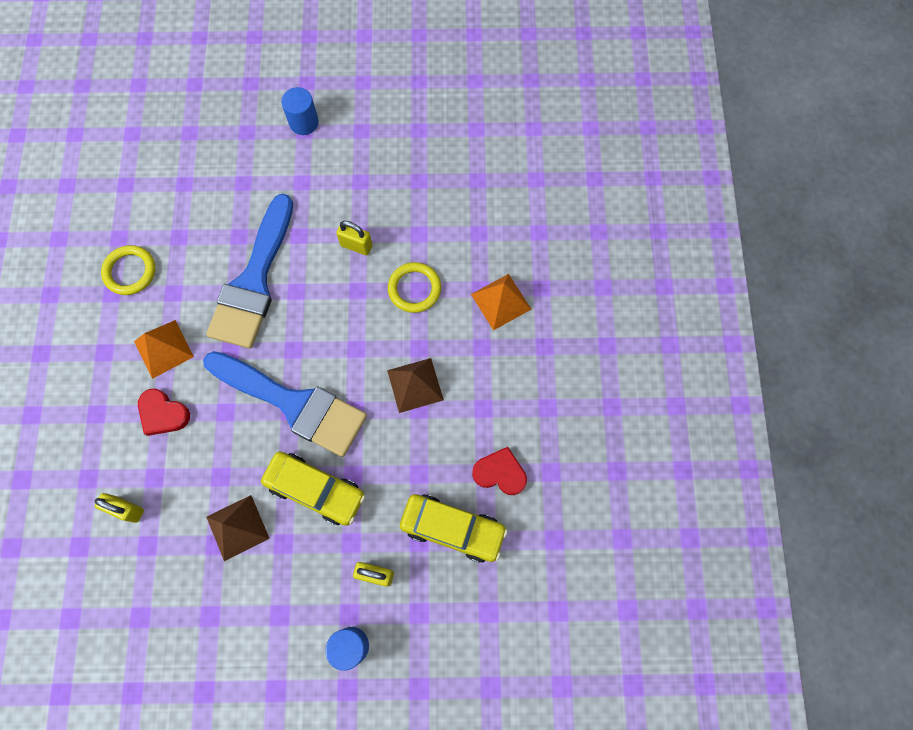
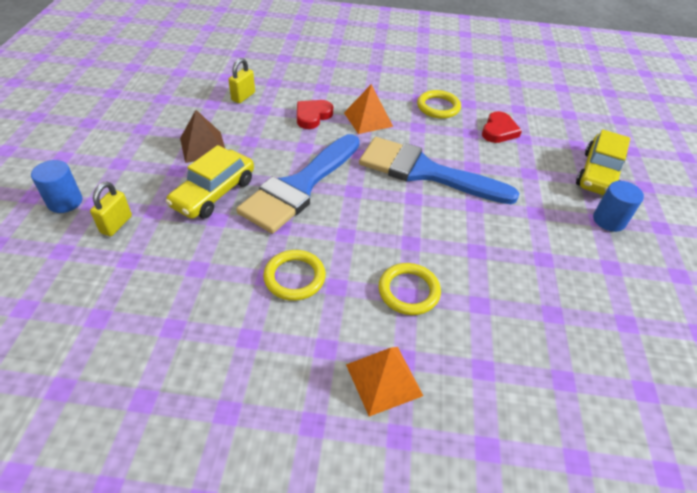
camera: 95 degrees right, 25 degrees down
(356, 246) = (463, 247): yellow padlock -> none
(415, 385) = (294, 277): brown pyramid -> yellow ring
(453, 529) = (126, 289): yellow car -> yellow car (598, 174)
(500, 473) = (166, 343): red heart -> red heart (498, 131)

